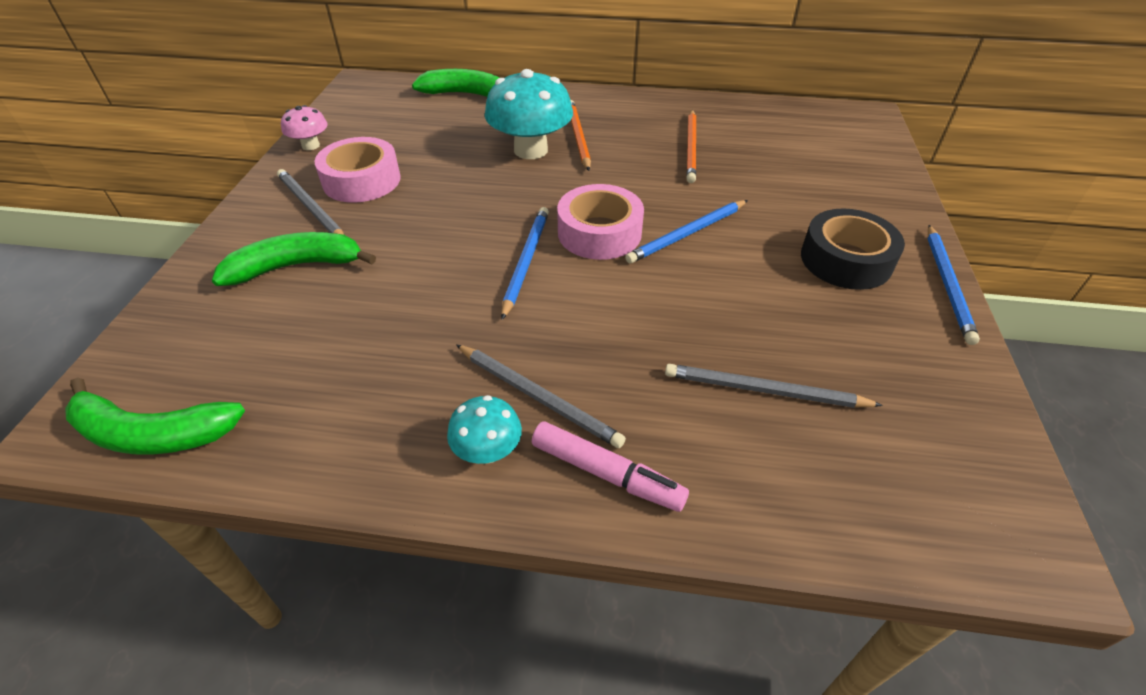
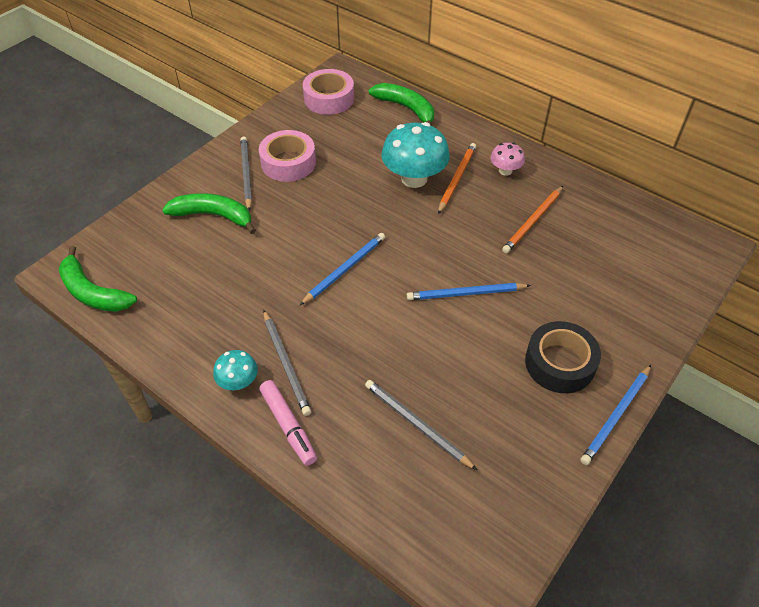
camera: 30 degrees right, 5 degrees up
(310, 145) = (275, 120): pink mushroom -> pink mushroom (505, 171)
(599, 233) = (407, 267): pink tape -> pink tape (329, 99)

